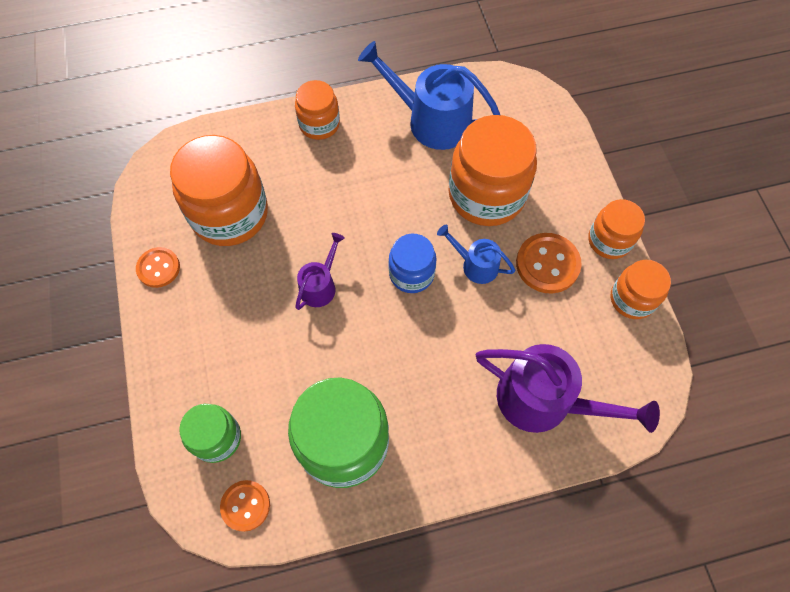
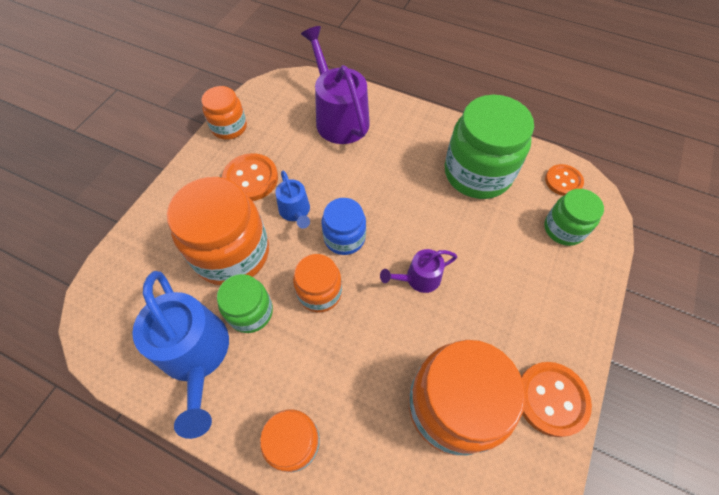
camera: 140 degrees left, 5 degrees down
(158, 268) = (551, 399): orange button -> orange button, size x1.50
(425, 168) = (250, 312): none -> green jar
(609, 240) = (197, 164): orange jar -> orange jar (319, 292)

